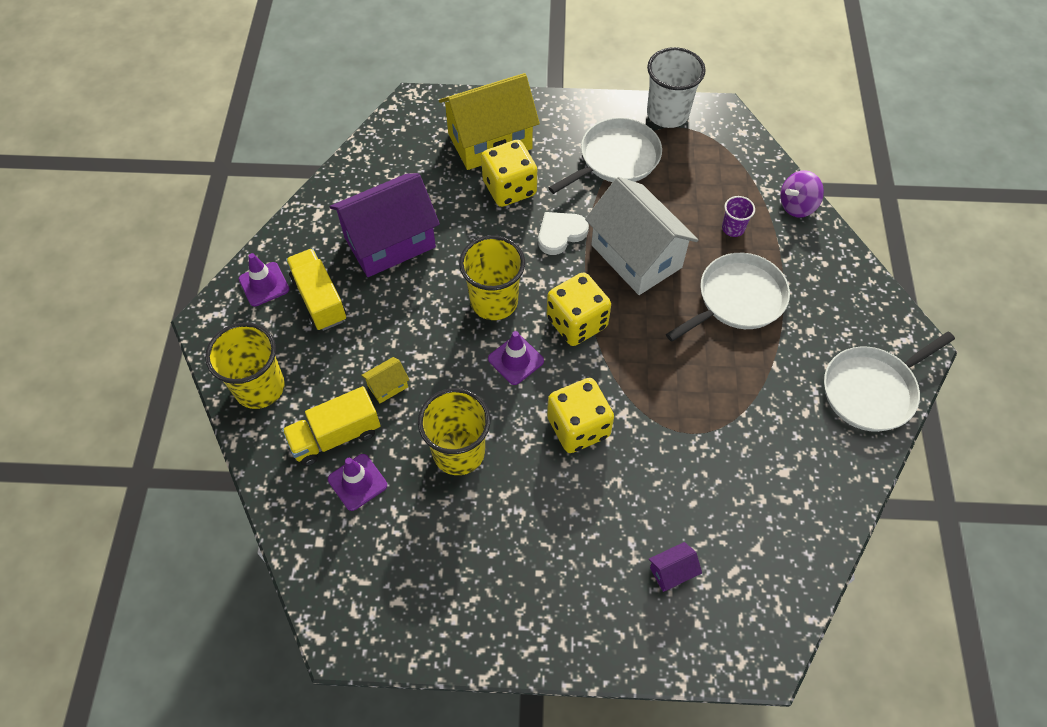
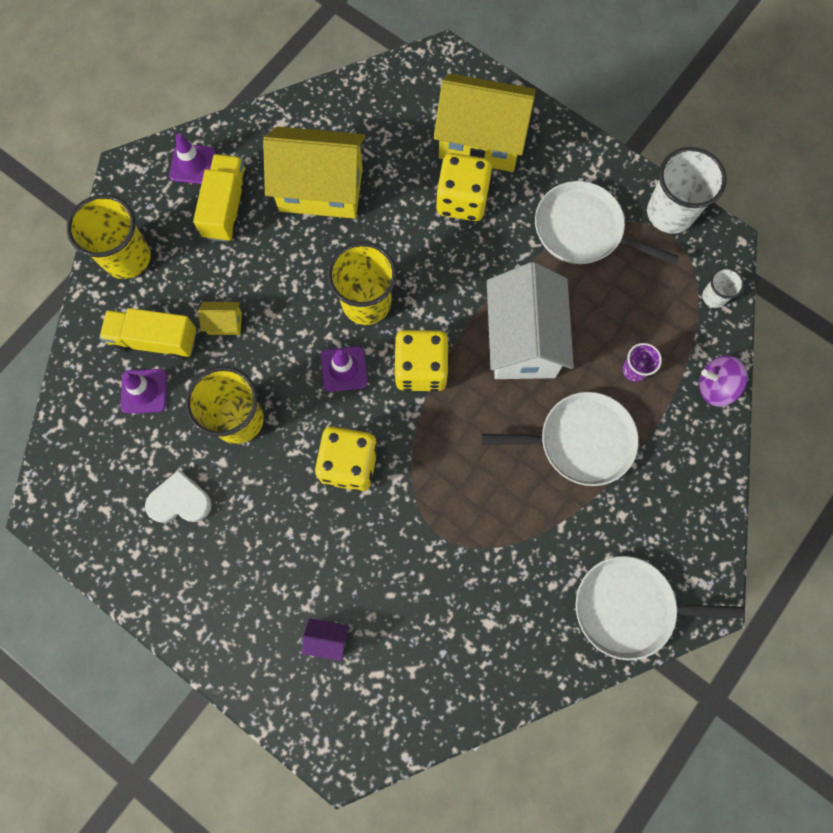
camera: 35 degrees right, 15 degrees up
(390, 242) = (321, 189): purple house -> yellow house
(560, 234) = (473, 274): white heart -> white heart (180, 501)
(616, 158) = (582, 230): white pan -> white pan turned 150 degrees counterclockwise
(744, 149) = (714, 297): none -> white cup

